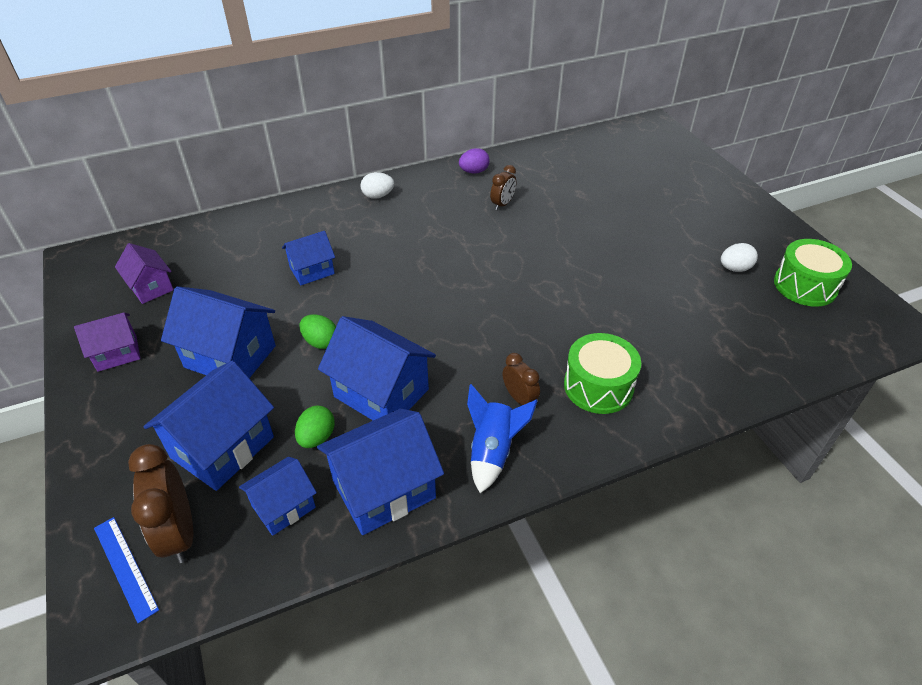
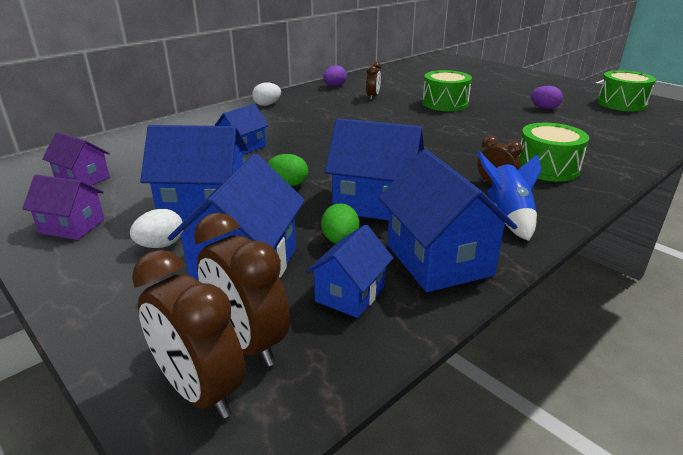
camera: 20 degrees left, 15 degrees down
(117, 353) = (72, 226): purple house -> purple house turned 60 degrees clockwise
(125, 567) = (200, 390): blue ruler -> brown clock
(384, 489) = (438, 259): blue house -> blue house turned 60 degrees counterclockwise
(577, 236) = (445, 103): none -> green drum
(692, 273) = (544, 108): none -> purple egg
(734, 268) = (568, 103): white egg -> white egg (161, 245)

